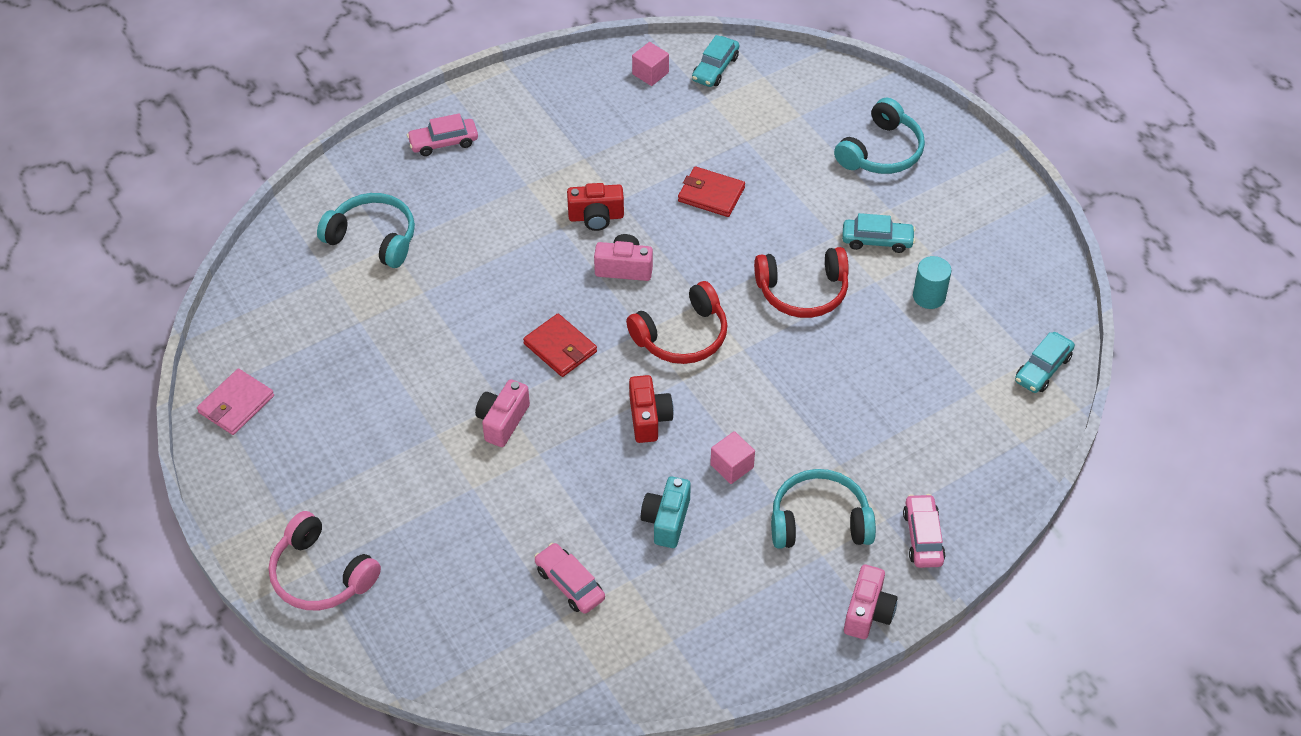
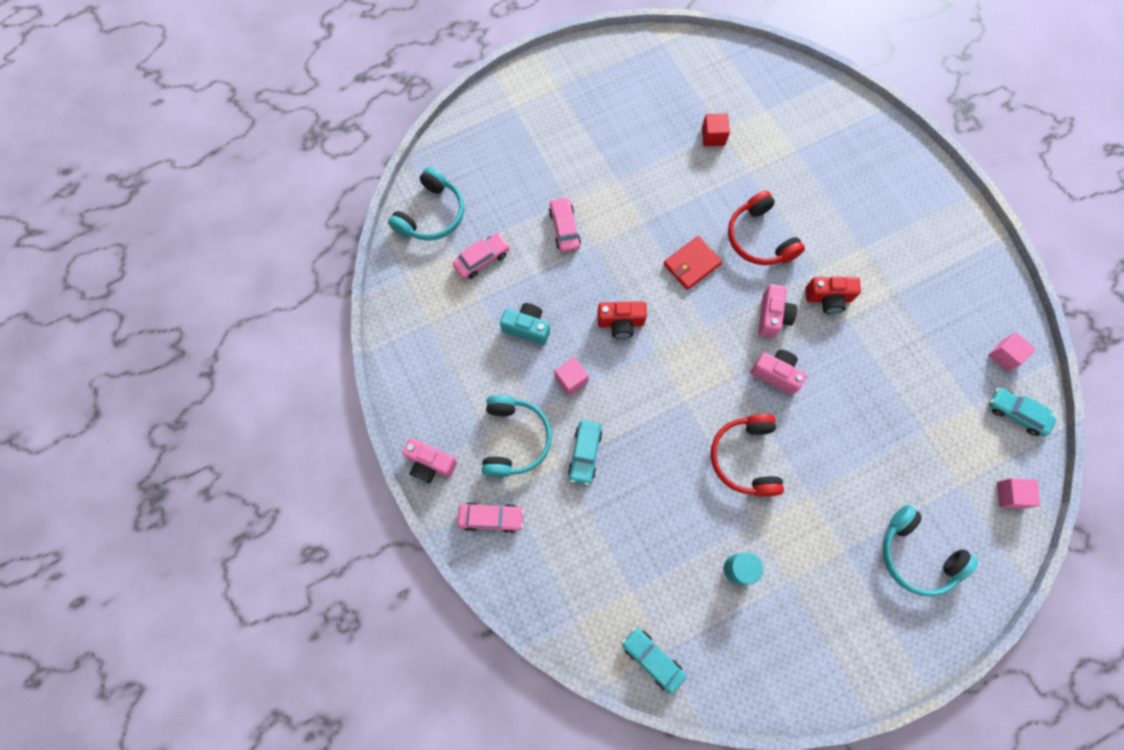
camera: 95 degrees right, 20 degrees up
(236, 404) = (650, 58): pink wallet -> none
(321, 575) = (508, 110): pink headphones -> none
(369, 330) = (713, 136): none -> red cube
(373, 238) = (803, 139): turquoise headphones -> turquoise headphones (432, 215)
(443, 142) = (907, 188): pink car -> pink car (564, 228)
(502, 421) = (625, 222): pink camera -> pink camera (776, 374)
(596, 217) = (828, 299): red camera -> red camera turned 90 degrees counterclockwise
(682, 336) = (700, 355): red headphones -> red headphones (759, 238)
(711, 194) = (856, 393): red wallet -> none
(803, 78) = (1010, 495): none -> pink cube
(877, 240) = (804, 532): turquoise car -> turquoise car (585, 453)

